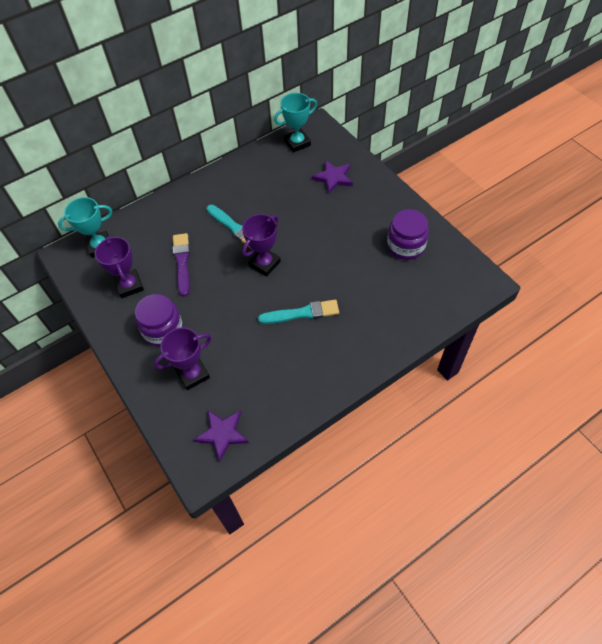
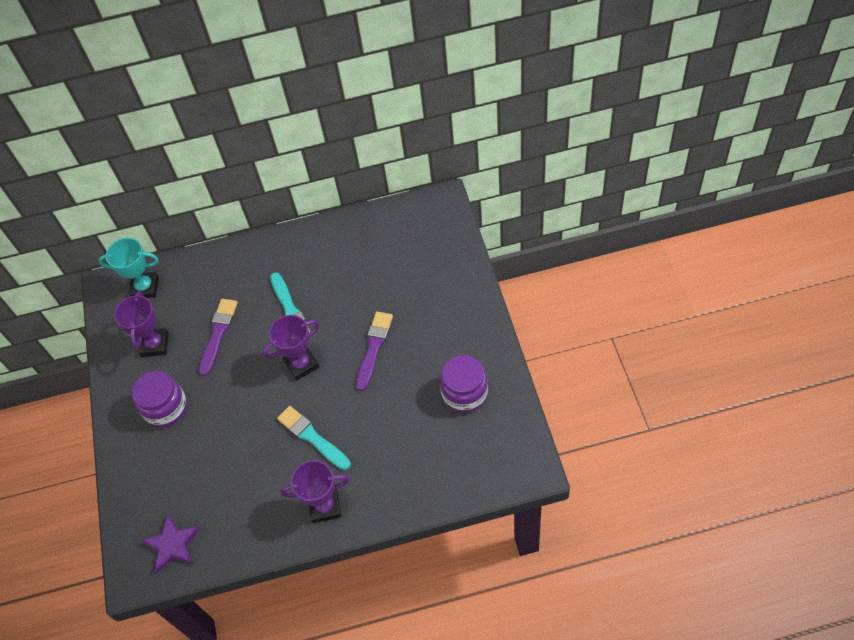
camera: 25 degrees right, 0 degrees up
(193, 374) = (173, 468): purple trophy -> purple trophy (325, 506)
(297, 143) = (408, 220): turquoise trophy -> none
(302, 313) = (312, 437): turquoise brush -> turquoise brush turned 150 degrees counterclockwise
(317, 235) = (374, 348): none -> purple brush
(333, 178) = (427, 279): purple star -> none

